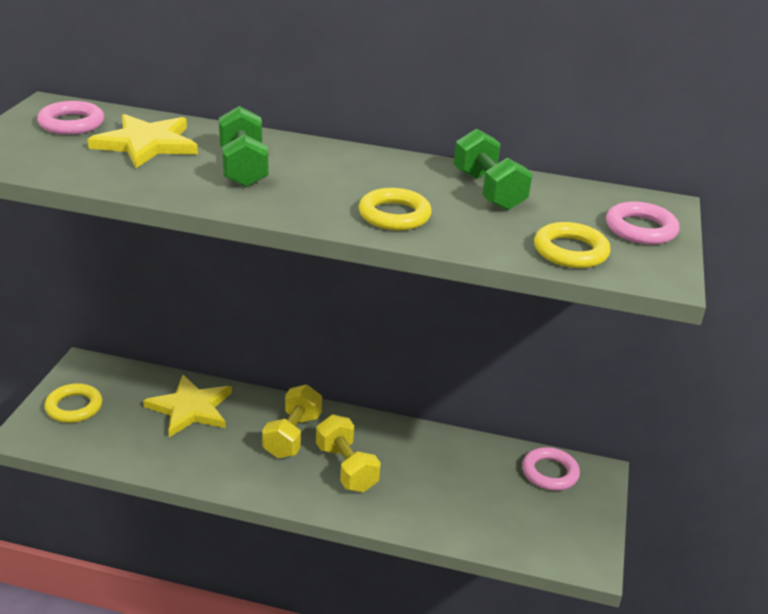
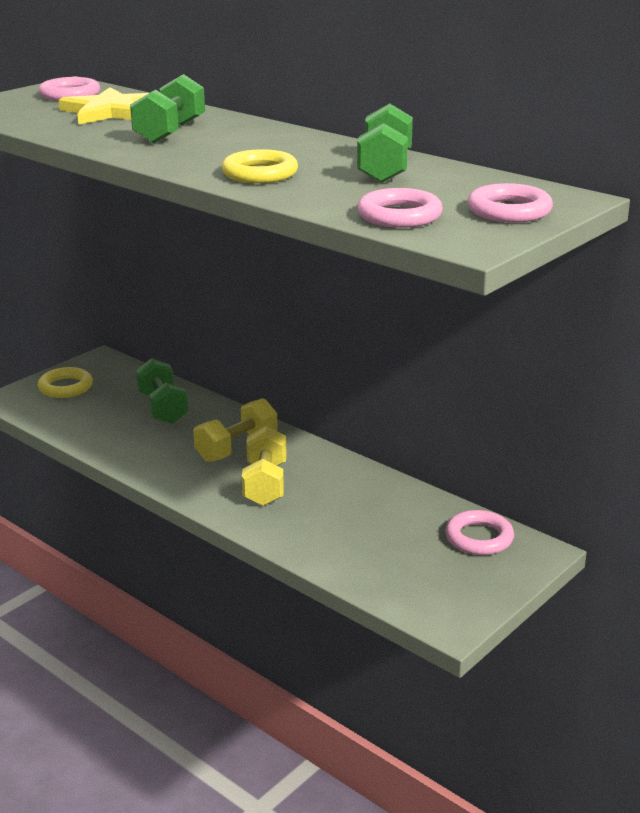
camera: 30 degrees right, 5 degrees down
(190, 408) = (163, 408): yellow star -> green dumbbell
(570, 251) = (399, 216): yellow ring -> pink ring

